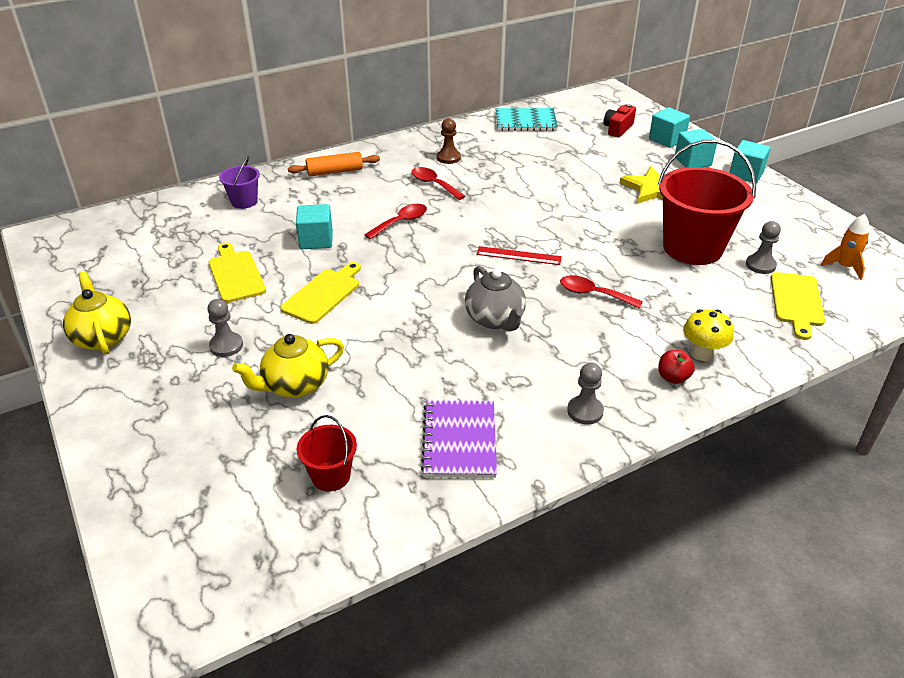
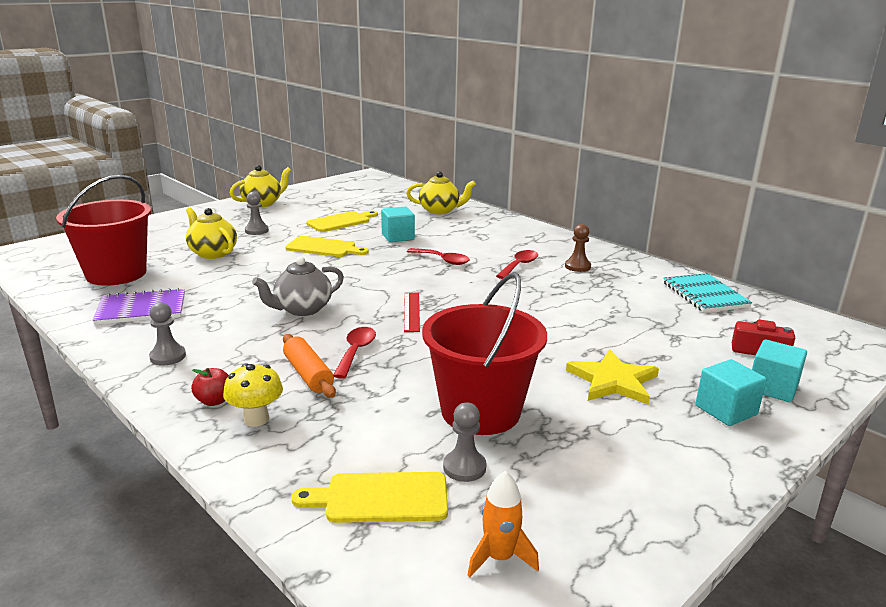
camera: 75 degrees right, 15 degrees down
(244, 201) = (440, 210): purple bucket -> yellow teapot
(331, 476) = (116, 274): red bucket -> red bucket, size x2.08
(335, 172) = (509, 230): orange rolling pin -> orange rolling pin (308, 374)
(746, 174) = (735, 460): turquoise cube -> none

